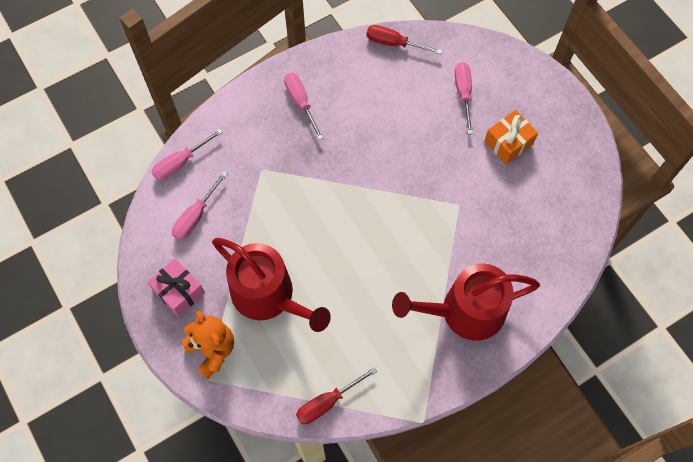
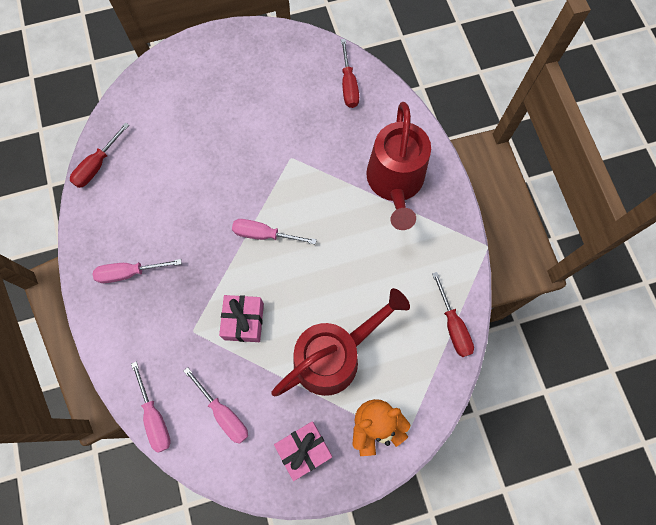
camera: 75 degrees left, 5 degrees up
(281, 209) = (244, 321): none -> pink gift
(463, 94) = (178, 120): pink screwdriver -> pink screwdriver (264, 234)
(508, 143) = (243, 98): orange gift -> none
(561, 238) = (348, 85): none -> red screwdriver

